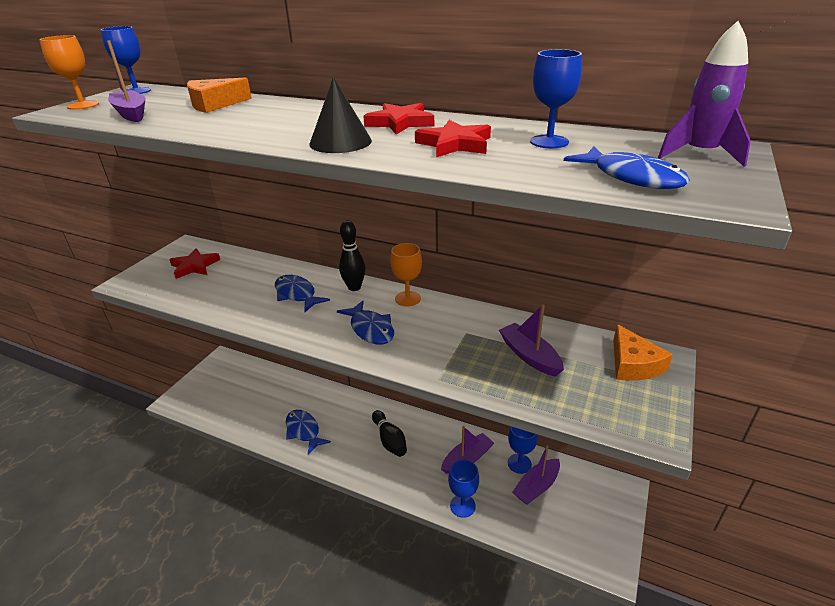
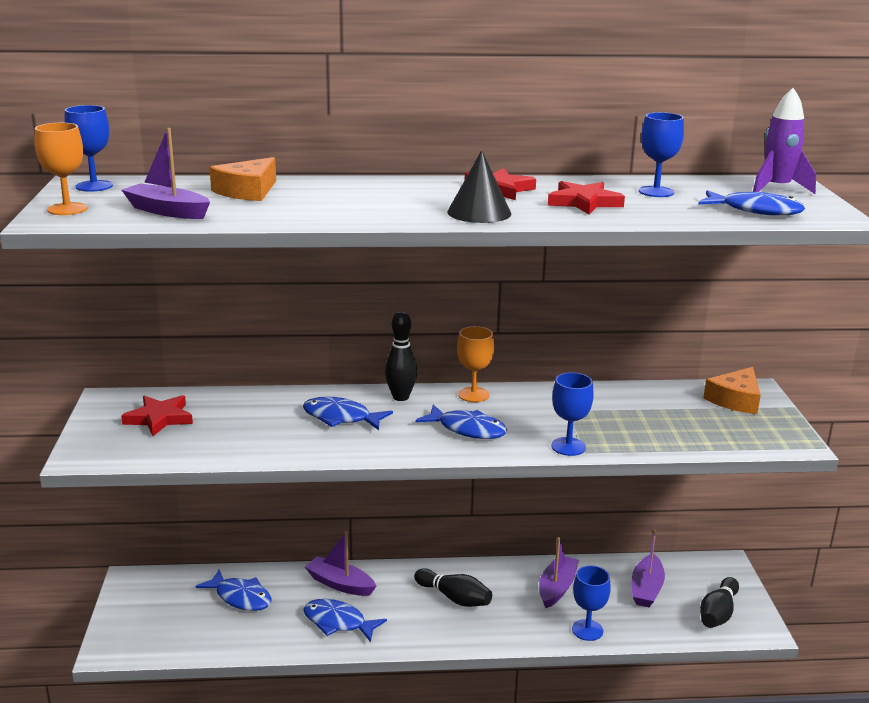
camera: 30 degrees left, 10 degrees down
(265, 391) = (240, 597): none -> blue fish
(519, 463) = (613, 574): blue goblet -> blue goblet (568, 446)
(529, 356) = (645, 415): purple boat -> purple boat (340, 584)
(582, 535) = (718, 613): none -> black bowling pin
(633, 364) = (735, 400): orange cheese -> orange cheese turned 75 degrees clockwise

